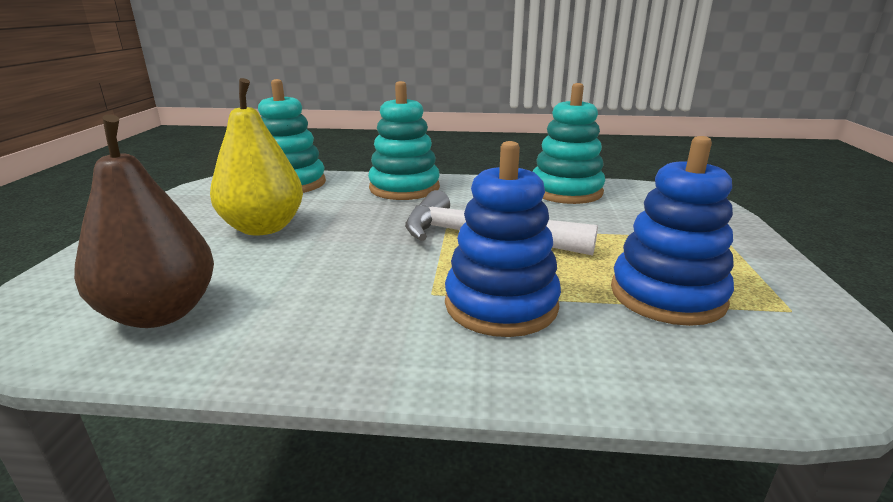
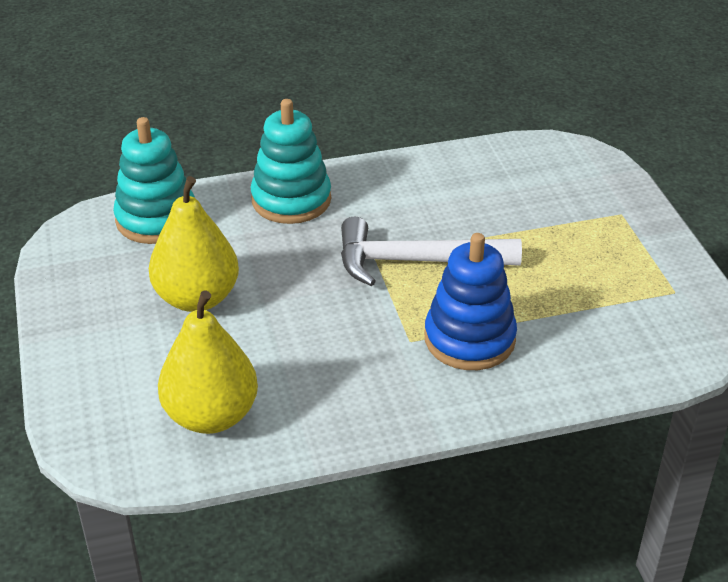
camera: 20 degrees left, 15 degrees up
(160, 313) = (211, 415): brown pear -> yellow pear
(566, 191) = (462, 169): turquoise stacking toy -> none
(667, 295) = (587, 298): blue stacking toy -> none

